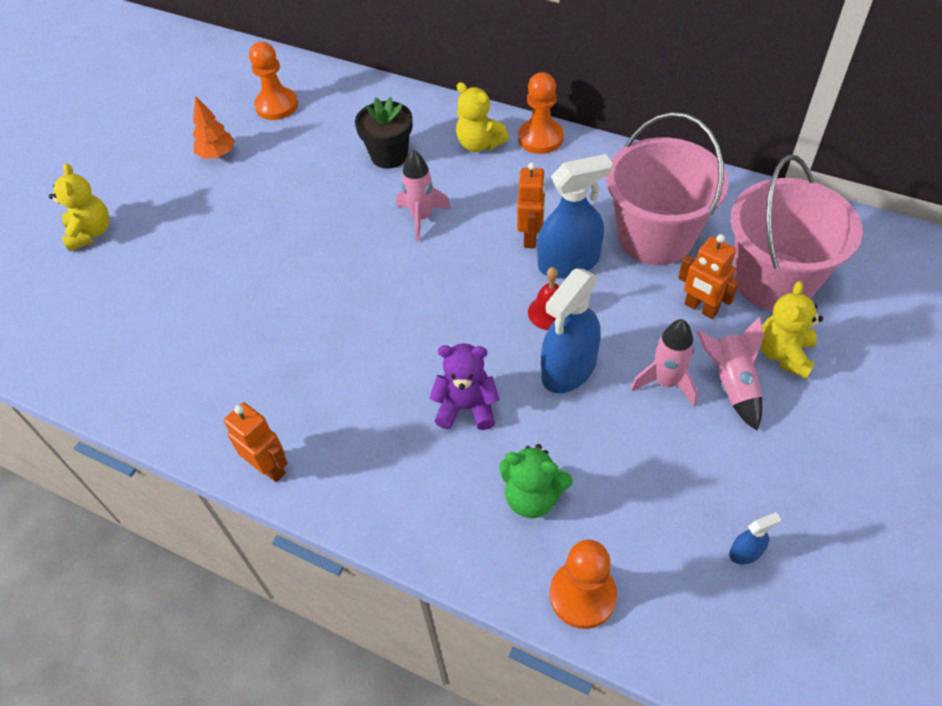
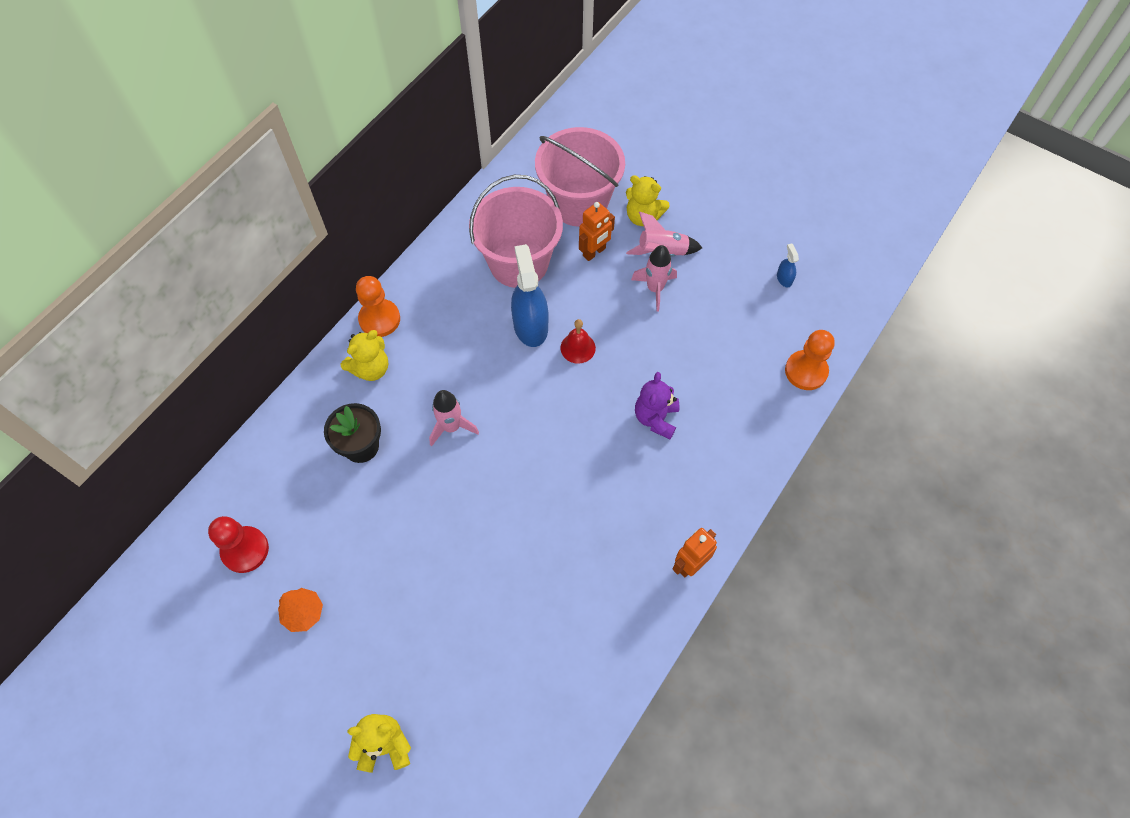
camera: 85 degrees left, 10 degrees up
(276, 106) = (245, 550): orange pawn -> red pawn
(531, 237) = (496, 347): orange robot -> none
(532, 497) = (734, 387): green teddy bear -> none
(568, 369) = (633, 345): blue spray bottle -> none

